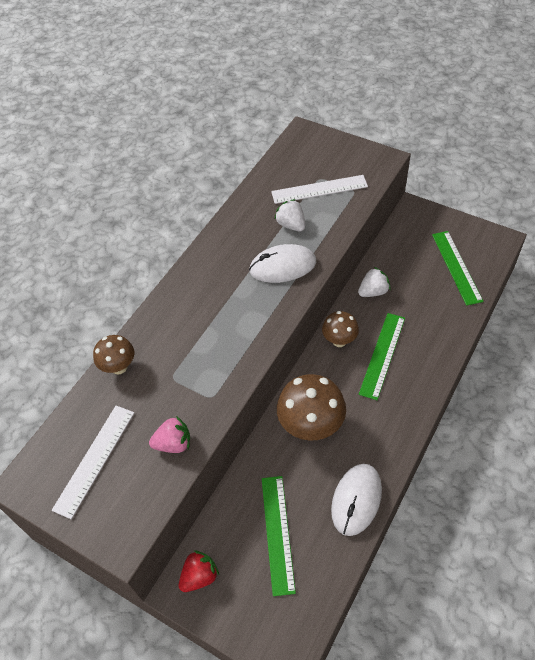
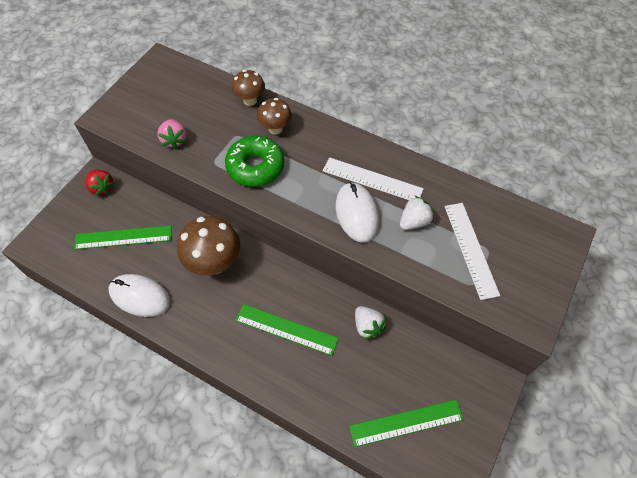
camera: 85 degrees right, 5 degrees up
(95, 460) = (170, 95): white ruler -> white ruler (372, 180)
(220, 355) = (255, 167): none -> green donut
(339, 340) = (305, 290): brown mushroom -> brown mushroom (275, 129)

